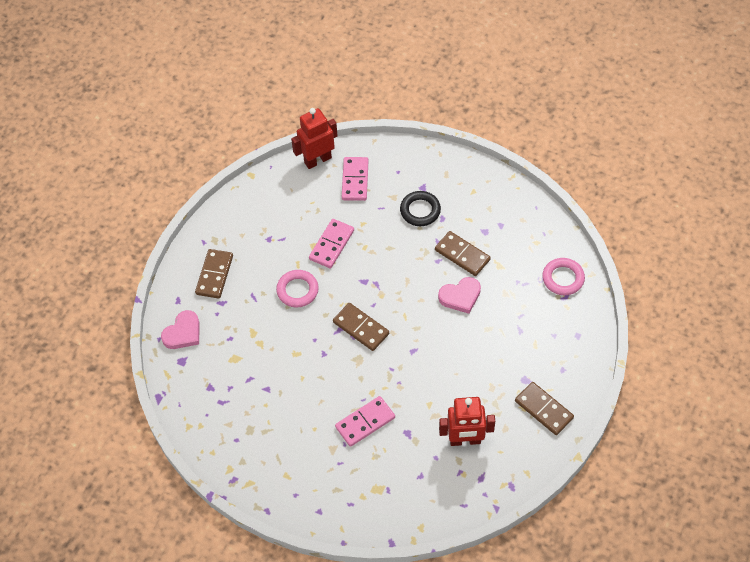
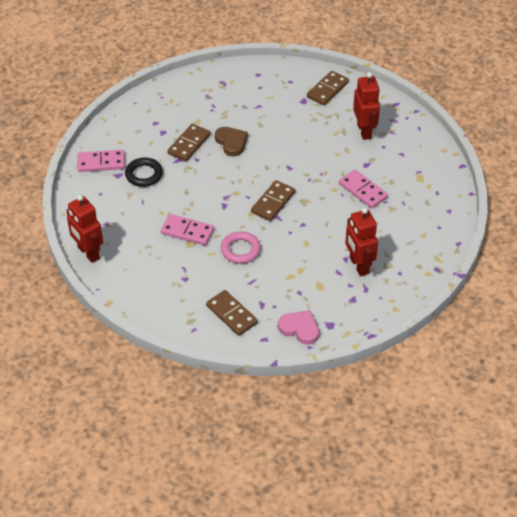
camera: 100 degrees left, 10 degrees down
(214, 275) = (231, 314): brown domino -> brown domino turned 45 degrees clockwise
(254, 400) = (358, 265): none -> red robot
(355, 180) = (111, 223): pink domino -> pink domino (101, 163)
(460, 296) = (231, 142): pink heart -> brown heart
(563, 278) = (205, 84): pink ring -> none

